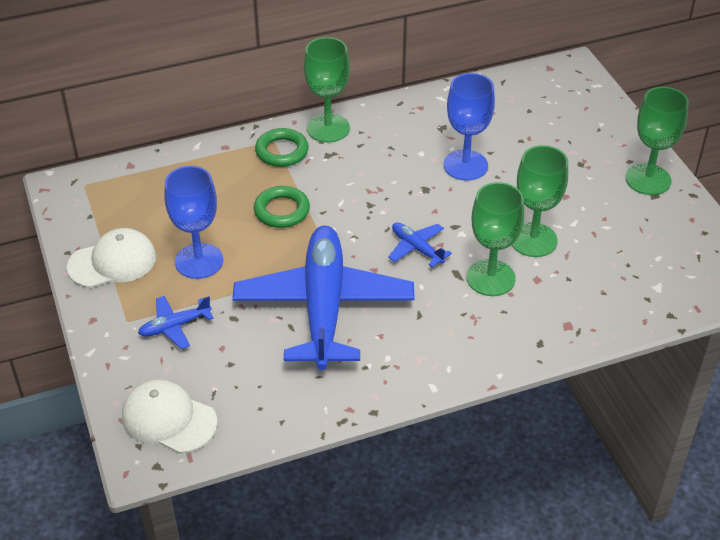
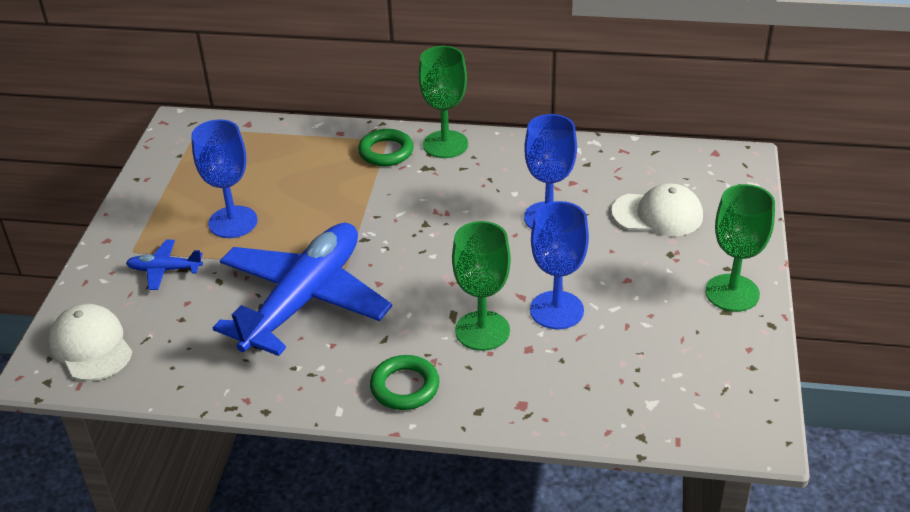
camera: 30 degrees right, 5 degrees down
(112, 262) = (163, 199): white cap -> white cap (657, 214)
(282, 211) = (341, 203): green ring -> green ring (405, 387)
(416, 248) = (434, 278): blue plane -> none
(533, 240) = (556, 310): green goblet -> blue goblet

